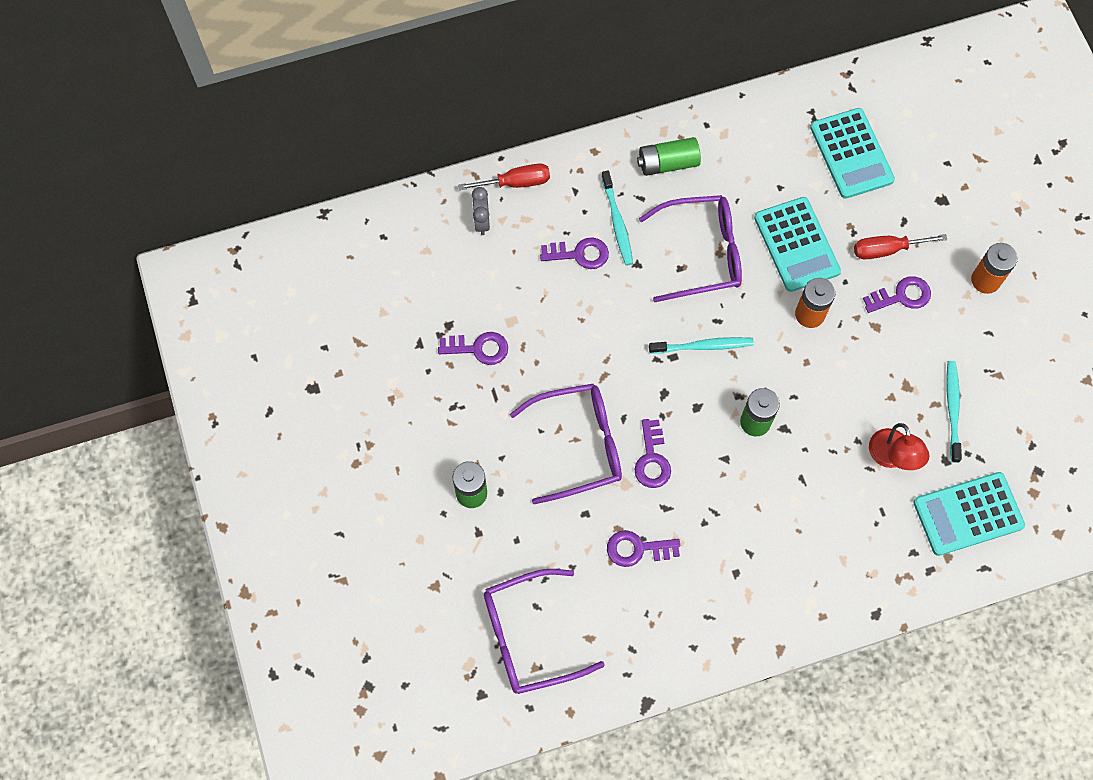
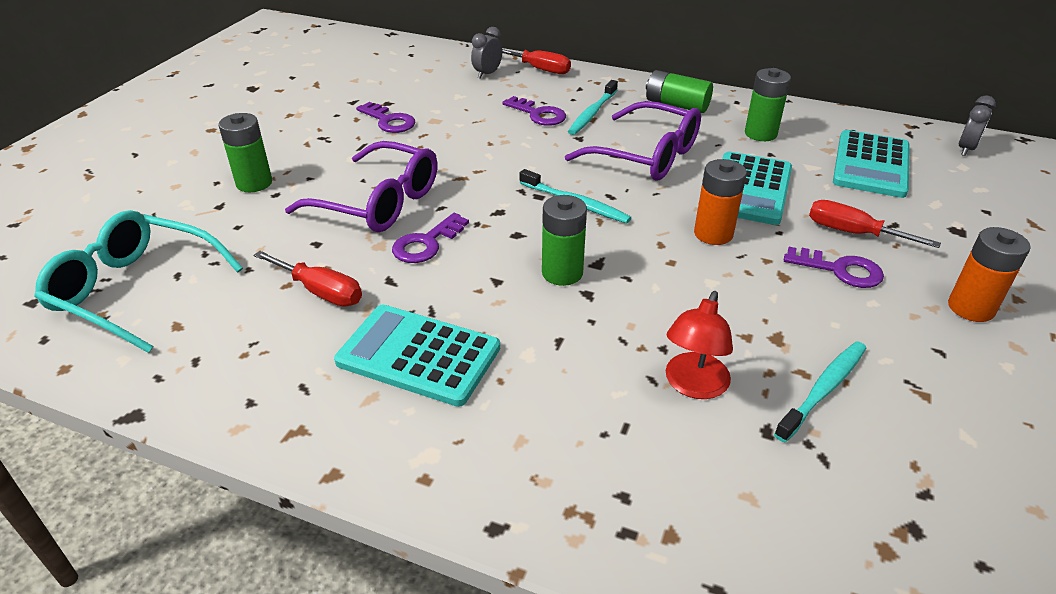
camera: 40 degrees right, 30 degrees down
(529, 637) = (135, 290): purple glasses -> turquoise glasses
(637, 549) = (321, 292): purple key -> red screwdriver
(755, 163) = (760, 134): none -> green battery
(898, 85) = (966, 149): none -> grey clock
(968, 514) = (749, 506): turquoise calculator -> turquoise calculator (418, 355)

